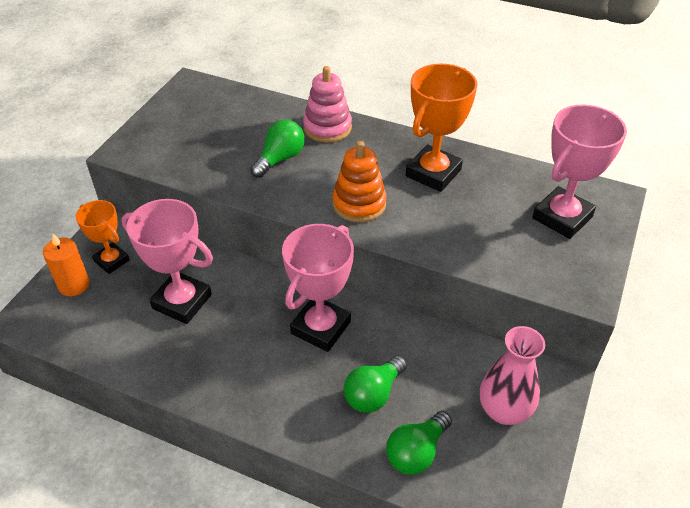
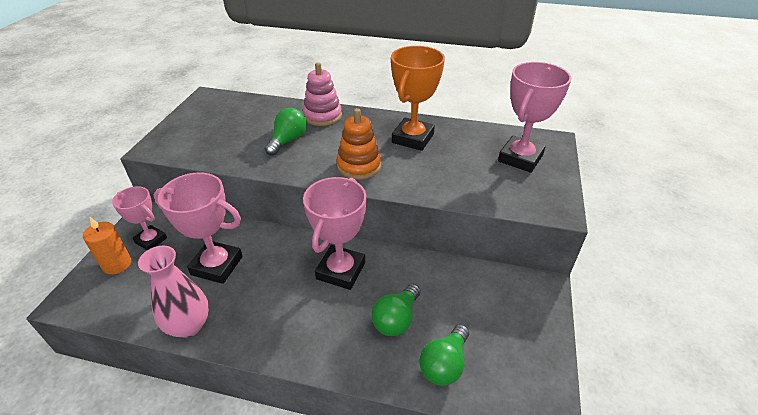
camera: 10 degrees left, 5 degrees down
(112, 261) = (151, 240): orange trophy -> pink trophy
(504, 410) = (508, 317): pink vase -> pink vase (189, 325)

